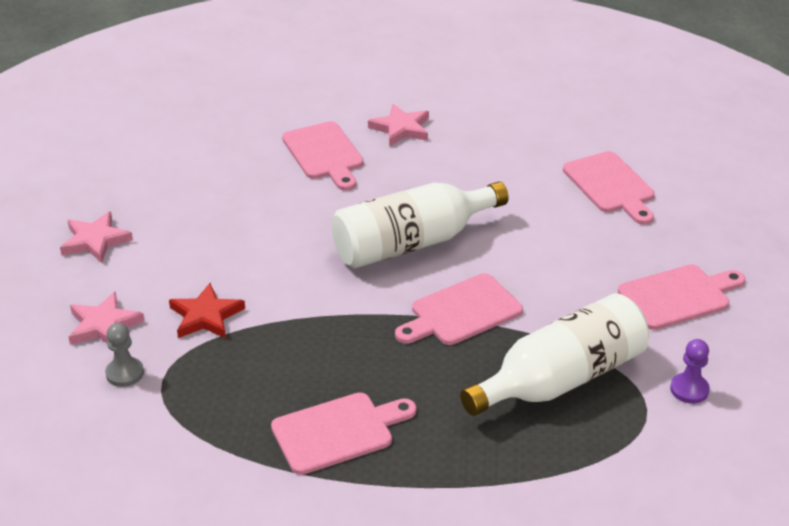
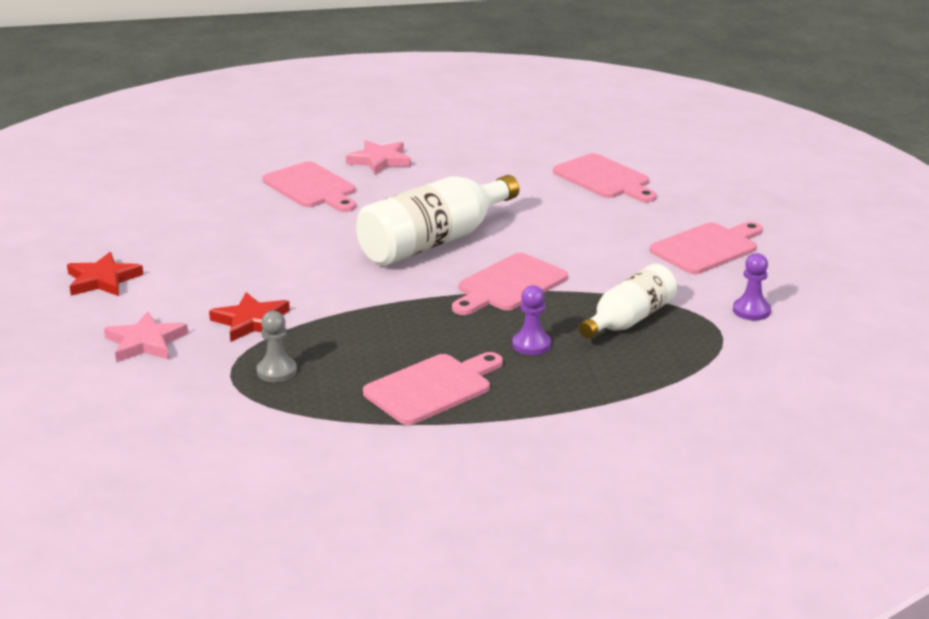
camera: 15 degrees left, 10 degrees down
(95, 240) = (102, 280): pink star -> red star
(125, 373) = (187, 376): grey pawn -> grey pawn (277, 371)
(453, 394) = (531, 345): none -> purple pawn
(561, 379) = (629, 320): white bottle -> white bottle, size x0.63

